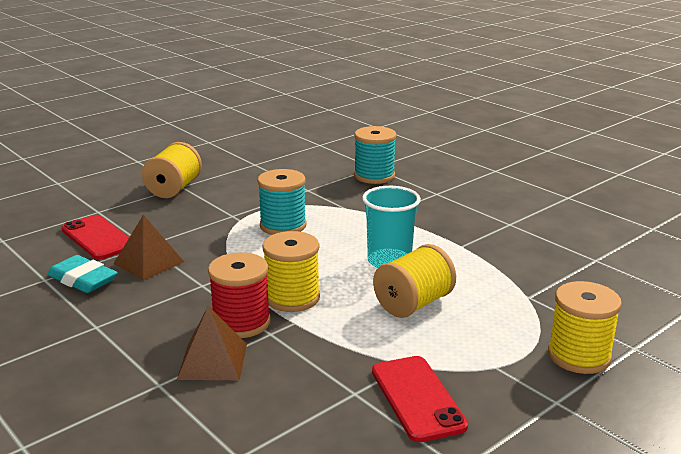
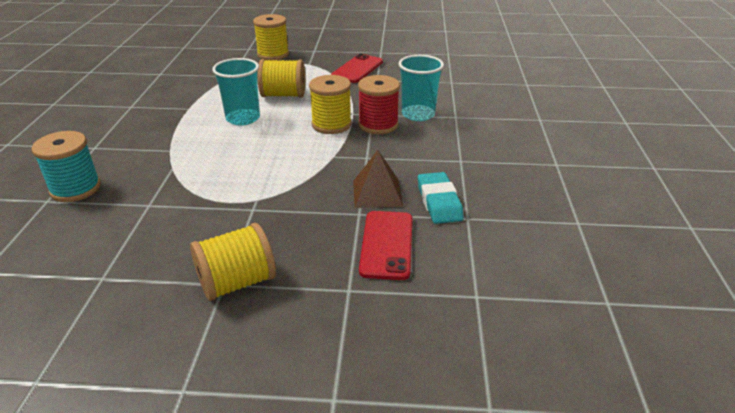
camera: 135 degrees left, 10 degrees up
(213, 361) = (418, 114): brown pyramid -> turquoise cup
(283, 226) = (241, 176): turquoise spool -> none

